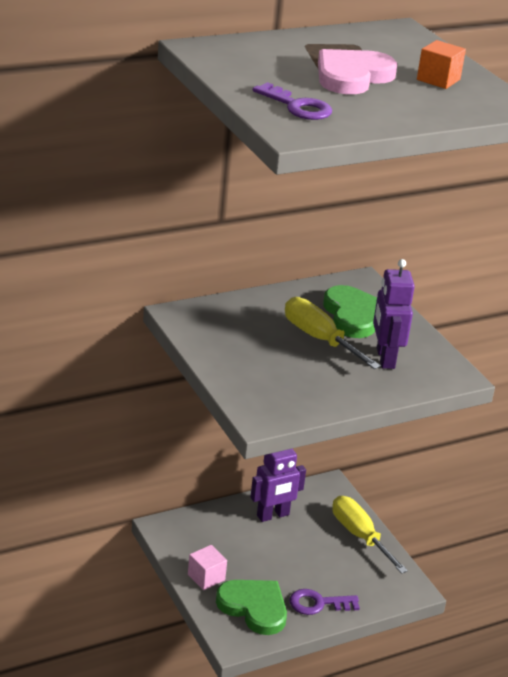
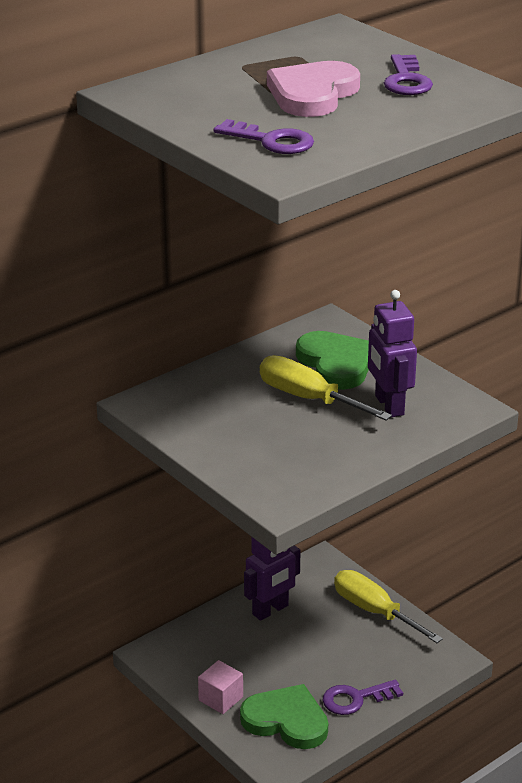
camera: 10 degrees left, 0 degrees up
(438, 80) = (406, 80): orange cube -> purple key

